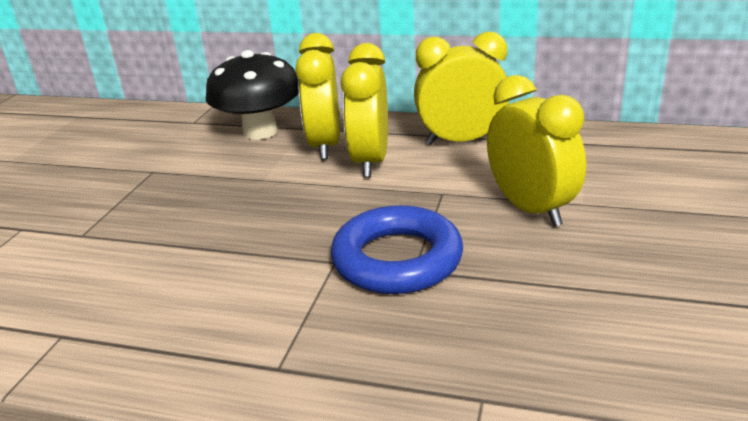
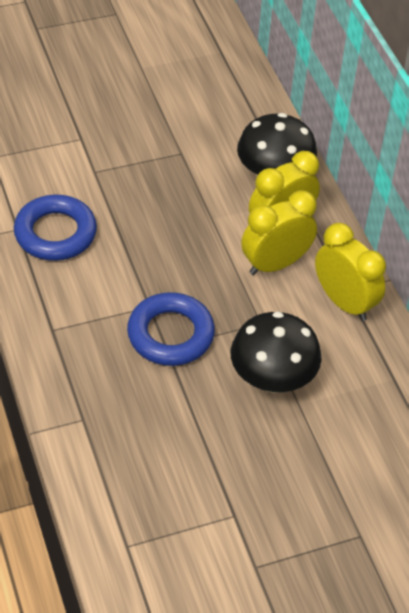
camera: 50 degrees right, 20 degrees up
(121, 300) = (55, 233): none -> blue ring
(531, 209) = (272, 379): yellow clock -> black mushroom

